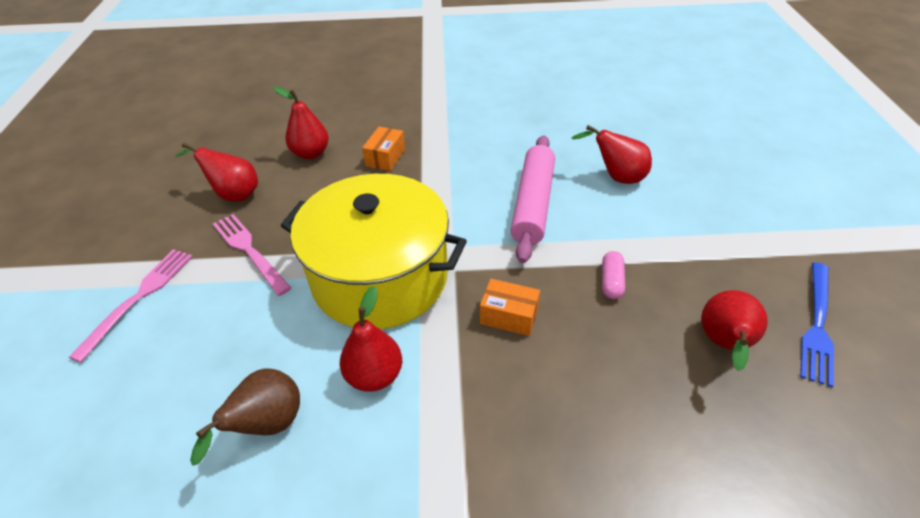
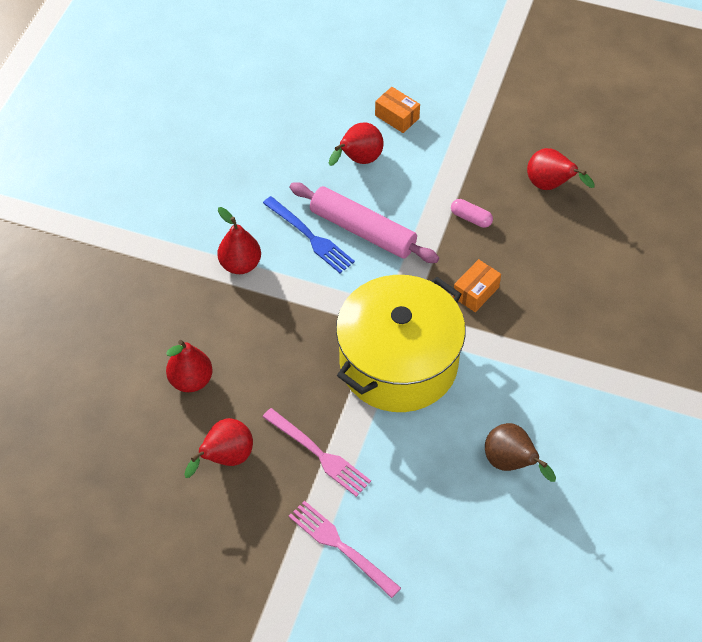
camera: 70 degrees left, 10 degrees up
(249, 251) = (319, 454): pink fork -> pink fork turned 120 degrees counterclockwise
(374, 375) = (494, 390): red pear -> red pear (240, 264)
(385, 157) = (234, 318): orange box -> orange box (397, 117)
(817, 325) = (556, 130): blue fork -> blue fork (310, 237)

